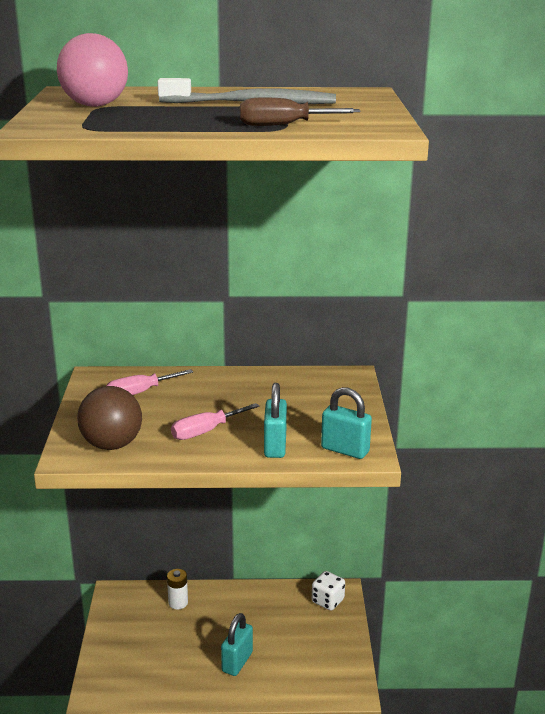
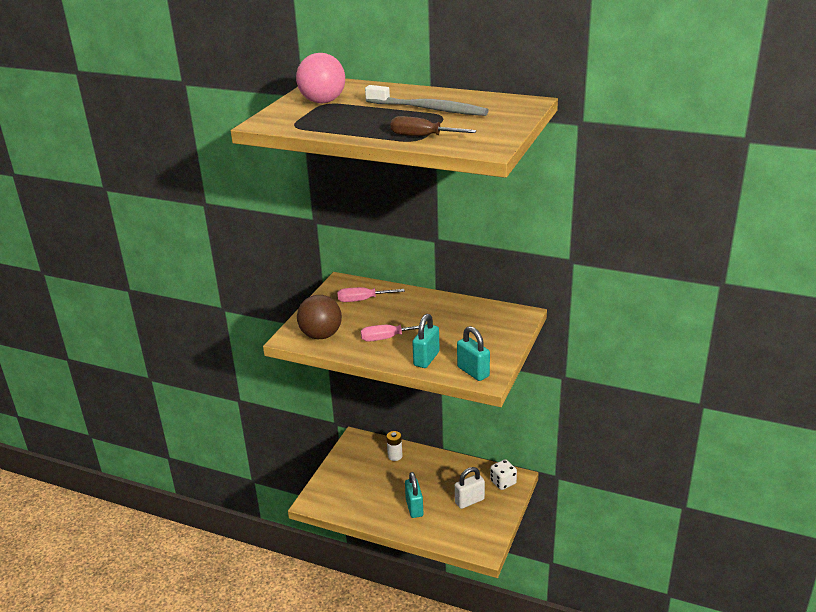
camera: 25 degrees right, 5 degrees up
(237, 662) = (414, 508): turquoise padlock -> turquoise padlock turned 60 degrees counterclockwise
(300, 634) = (469, 501): none -> white padlock

